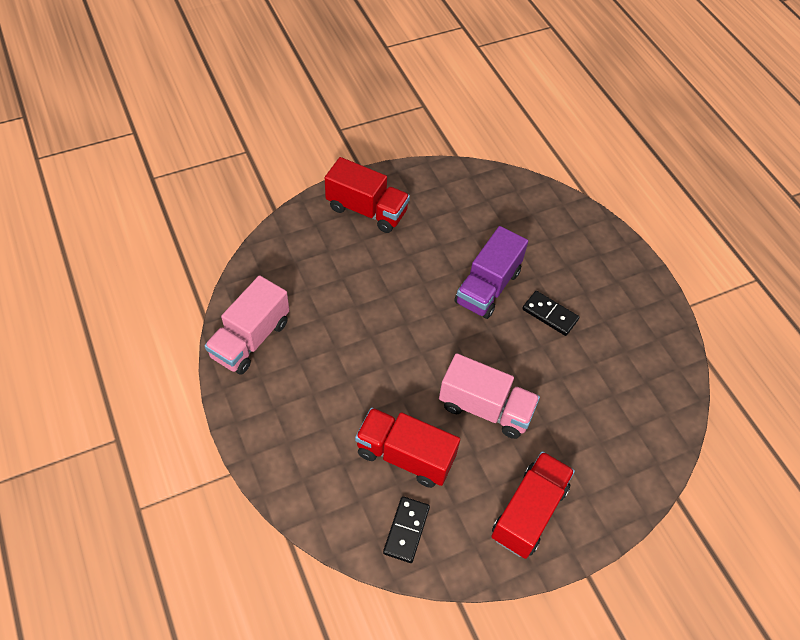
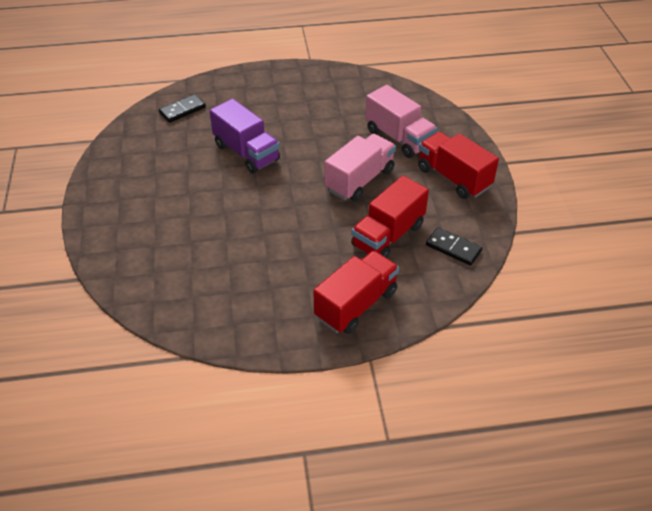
camera: 70 degrees left, 10 degrees down
(250, 339) = (230, 321): pink truck -> pink truck (399, 138)
(366, 210) = (120, 209): red truck -> red truck (356, 305)
(550, 314) = (289, 126): black domino -> black domino (182, 110)

